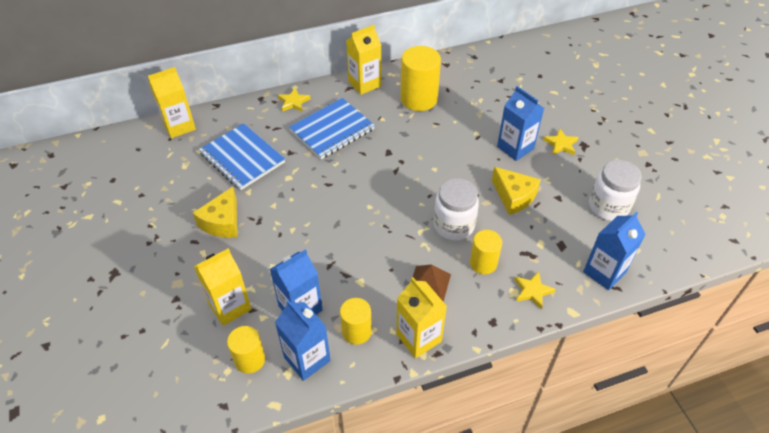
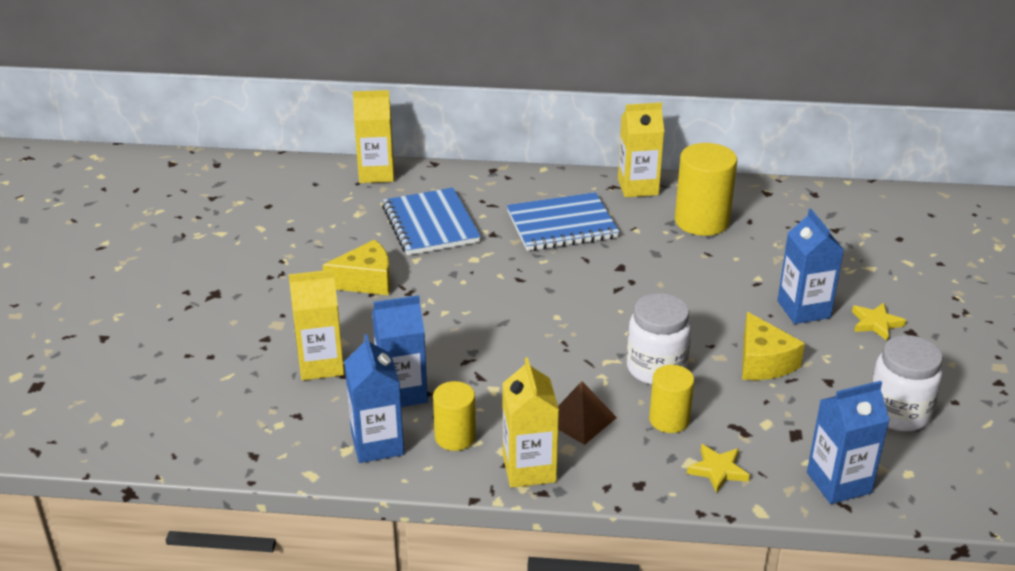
camera: 25 degrees right, 15 degrees down
(222, 222) = (366, 281): yellow cheese -> yellow cheese turned 150 degrees counterclockwise
(250, 359) = (311, 422): yellow cylinder -> none
(293, 102) = (531, 184): yellow star -> none

